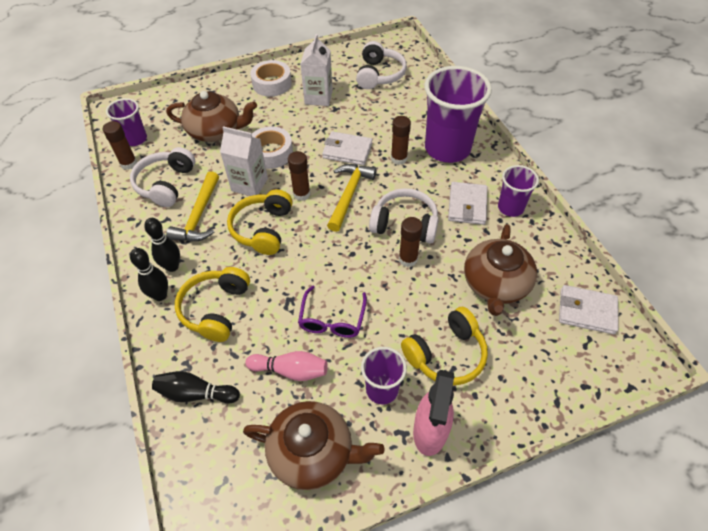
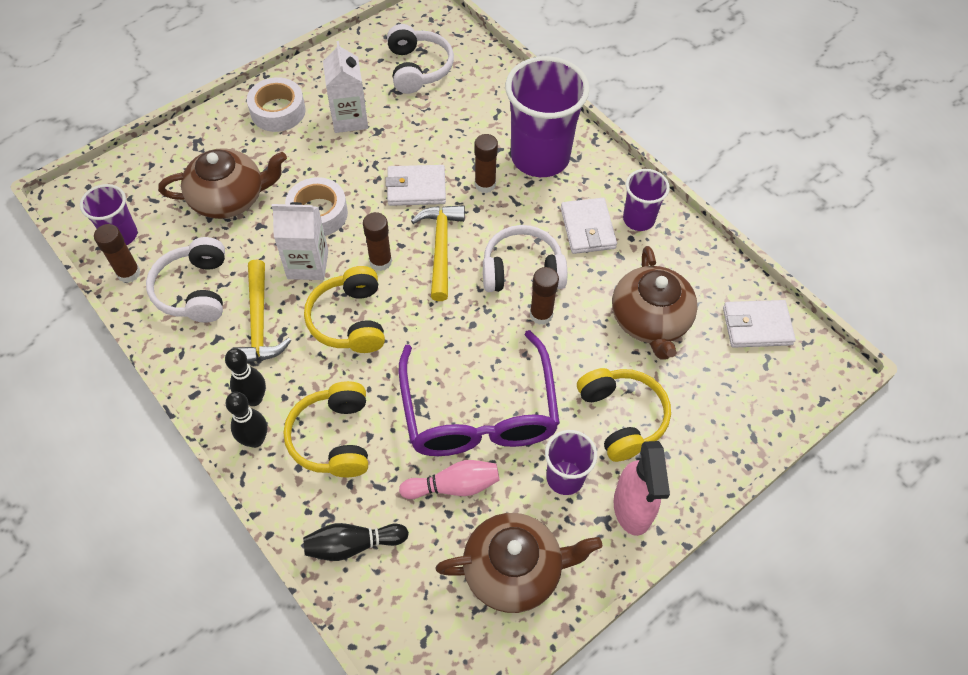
camera: 20 degrees left, 5 degrees up
(332, 319) = (479, 412): purple glasses -> purple glasses, size x1.93
(446, 354) = (621, 417): yellow headphones -> yellow headphones turned 60 degrees counterclockwise

